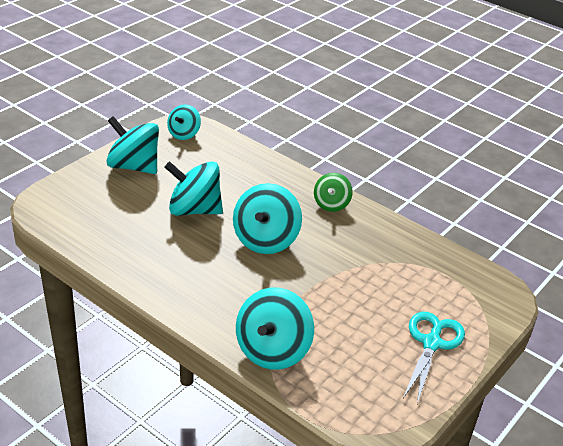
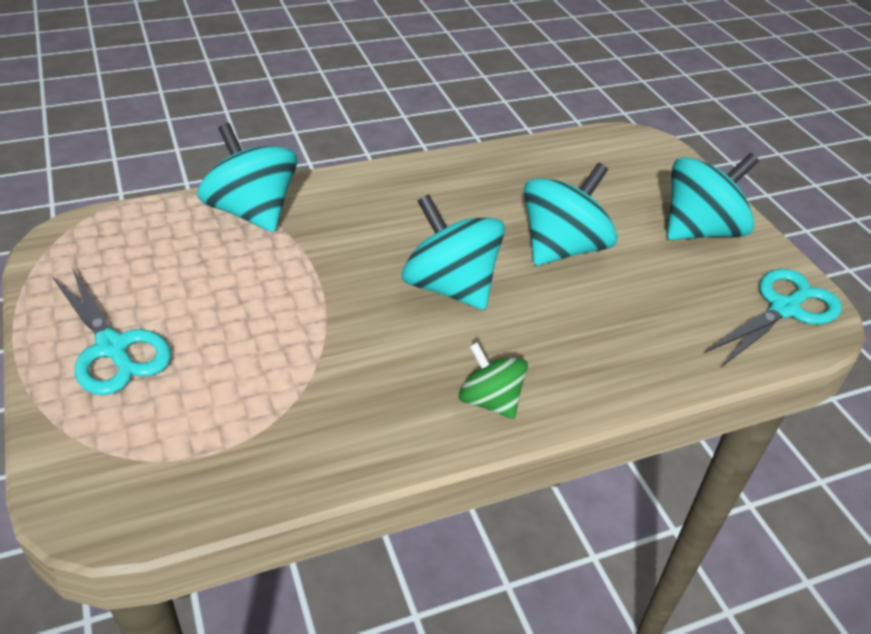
camera: 120 degrees right, 5 degrees up
(184, 134) = (784, 309): turquoise spinning top -> turquoise scissors

